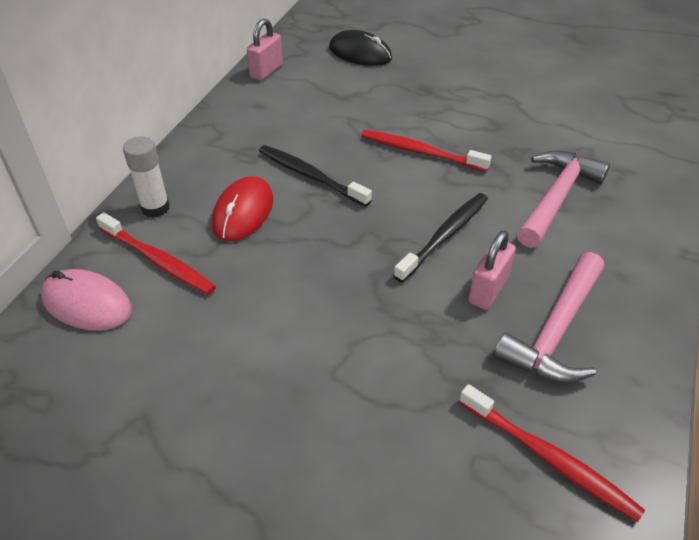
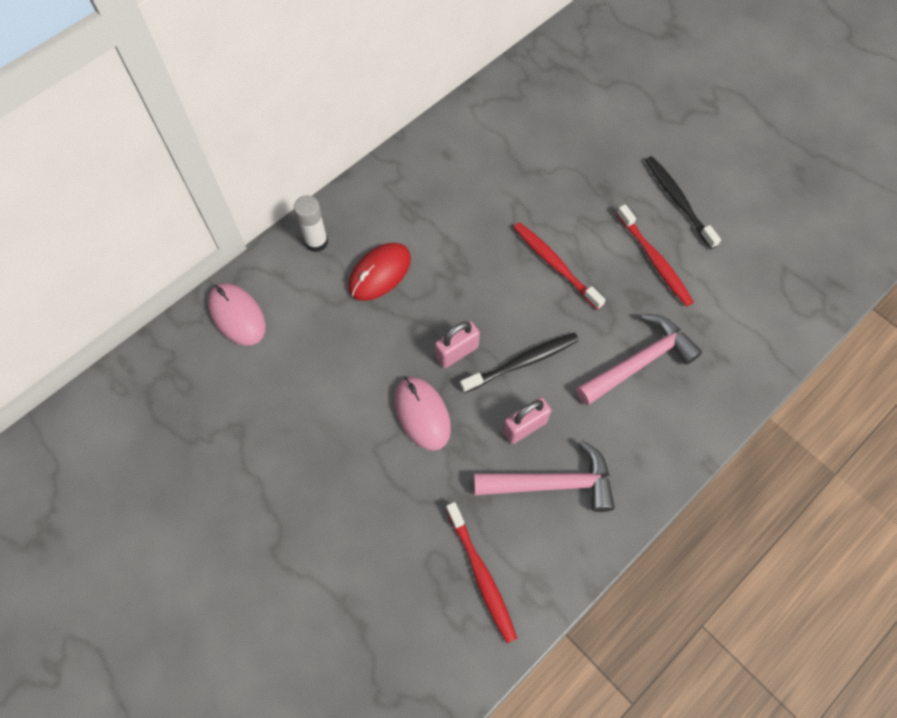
camera: 25 degrees right, 20 degrees up
(158, 261) = (299, 296): red toothbrush -> red toothbrush (655, 261)
(266, 71) = (473, 111): pink padlock -> pink padlock (457, 352)
(310, 176) = (449, 255): black toothbrush -> black toothbrush (678, 200)
(360, 53) = (570, 117): black mouse -> none
(368, 319) = (422, 414): none -> pink mouse
(555, 330) = (552, 483): pink hammer -> pink hammer turned 150 degrees counterclockwise

